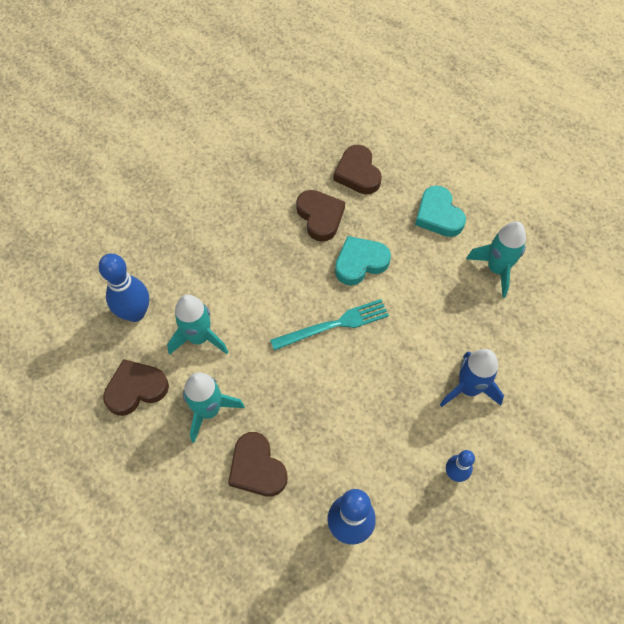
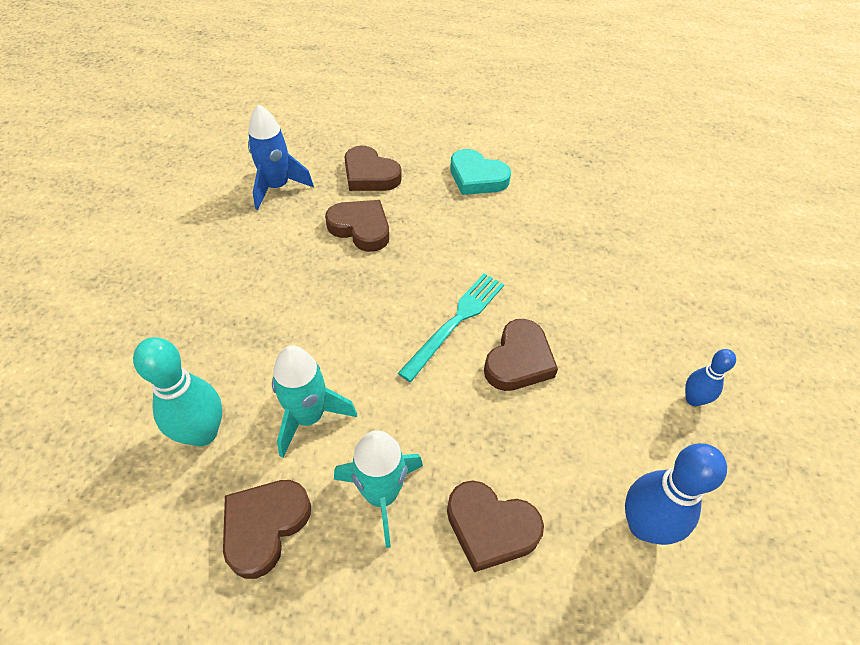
camera: 35 degrees left, 10 degrees down
(135, 313) = (203, 433): blue bowling pin -> turquoise bowling pin
(355, 376) = (518, 360): none -> brown heart
(360, 263) = (435, 251): turquoise heart -> none
(468, 388) = (634, 312): blue rocket -> blue rocket (277, 187)
(496, 269) = (566, 198): turquoise rocket -> none

